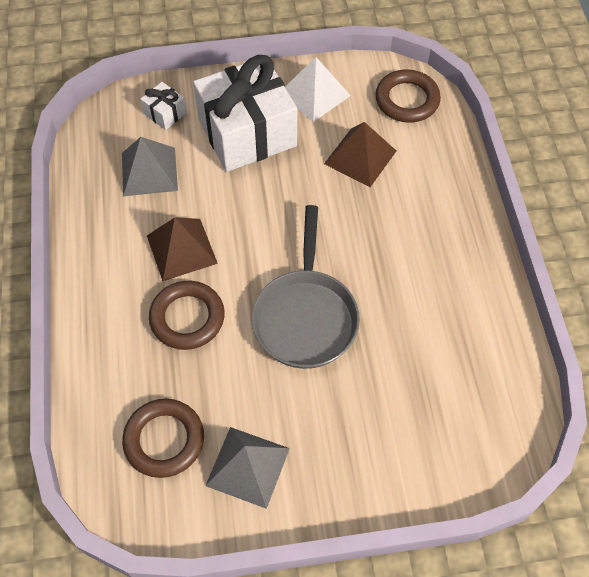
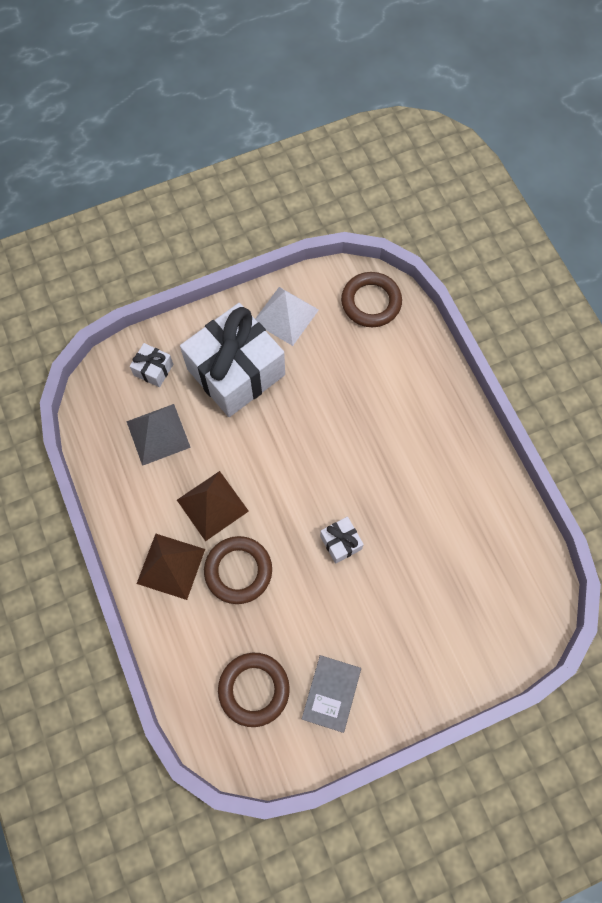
camera: 15 degrees left, 10 degrees up
(247, 466) = (331, 693): grey pyramid -> grey book
(305, 317) = (340, 542): grey pan -> white gift
(360, 157) = (345, 372): brown pyramid -> brown pyramid (171, 566)

